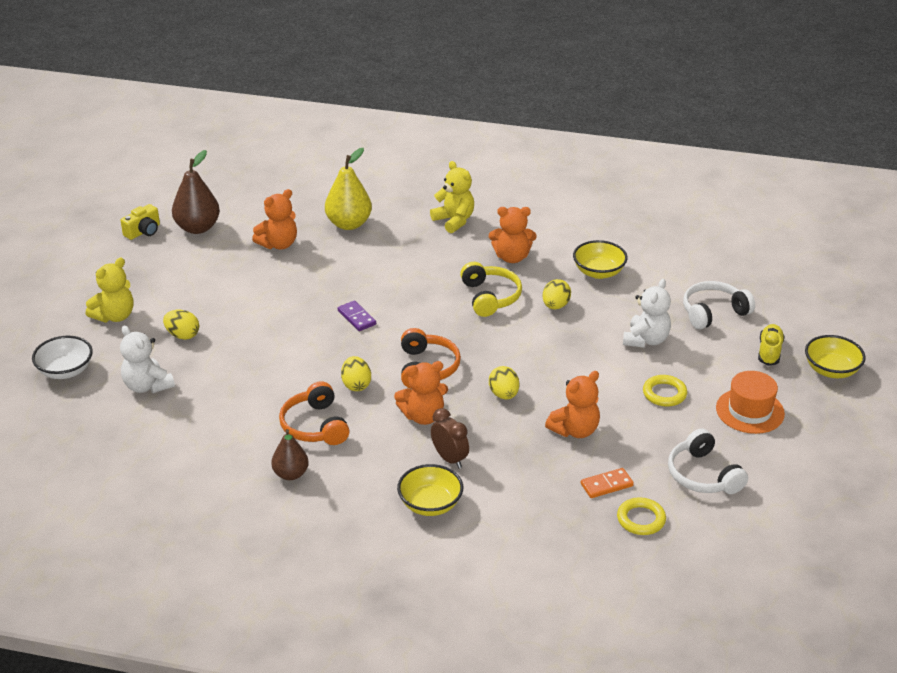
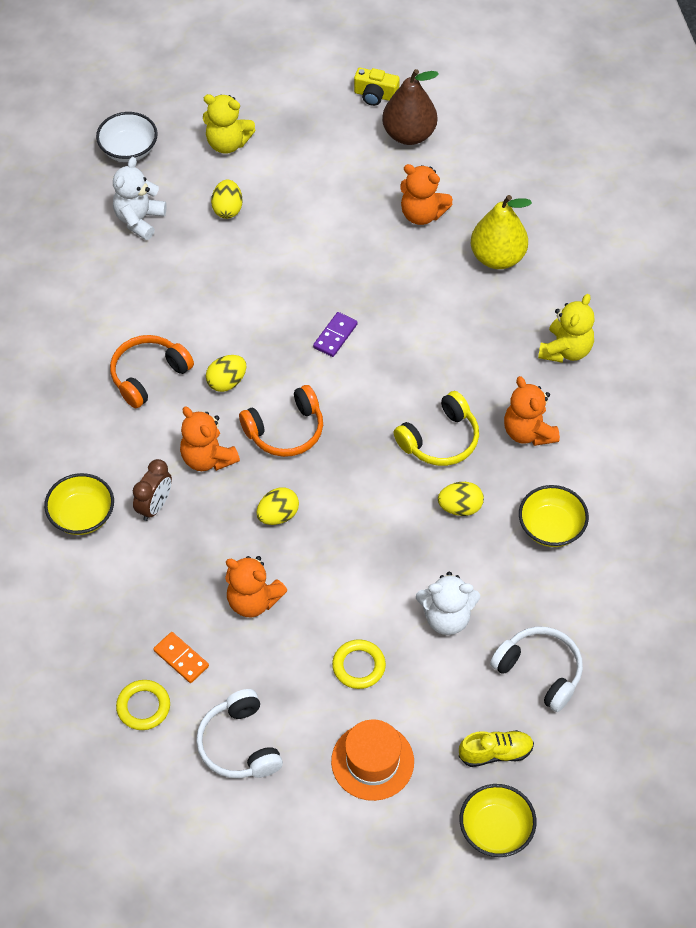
camera: 65 degrees right, 20 degrees up
(291, 474) = (72, 387): brown pear -> none
(702, 475) = (239, 745): white headphones -> white headphones turned 60 degrees counterclockwise

